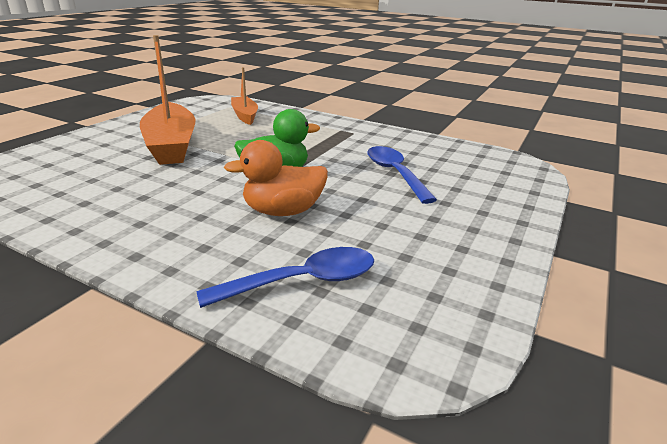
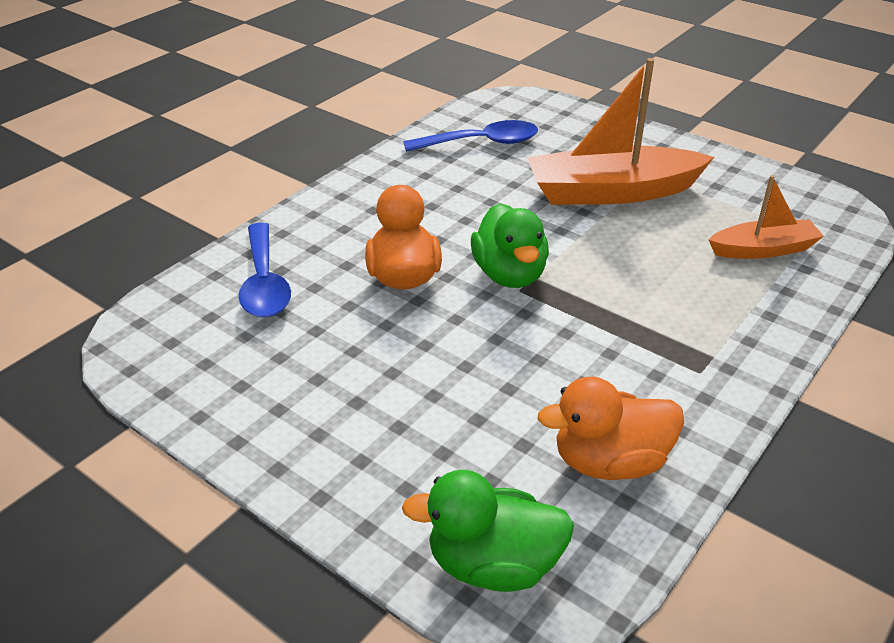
camera: 100 degrees right, 10 degrees up
(395, 174) = (505, 391): blue spoon -> blue spoon (481, 143)
(430, 151) = (609, 462): none -> orange duck
(516, 174) = (493, 564): none -> green duck

